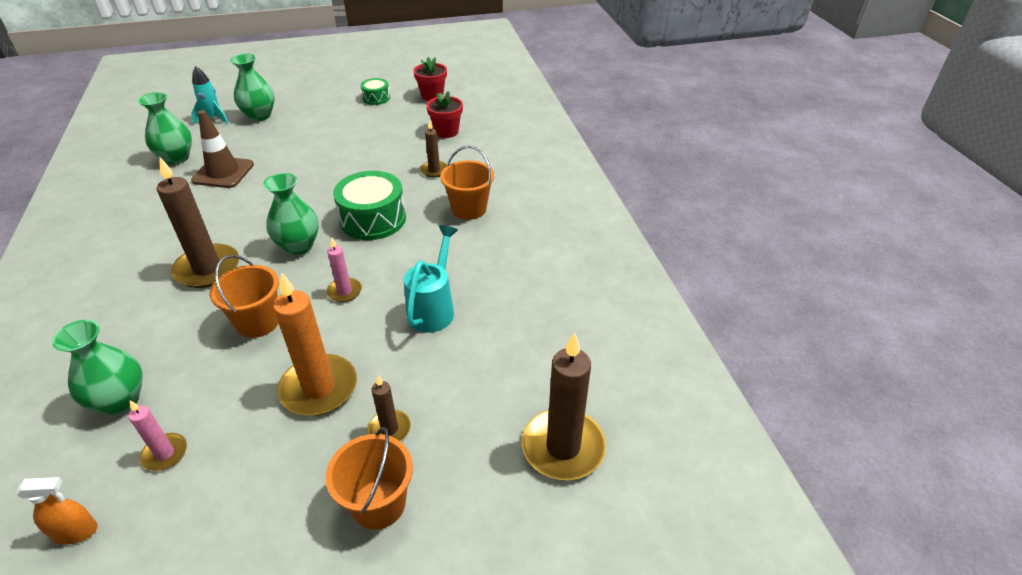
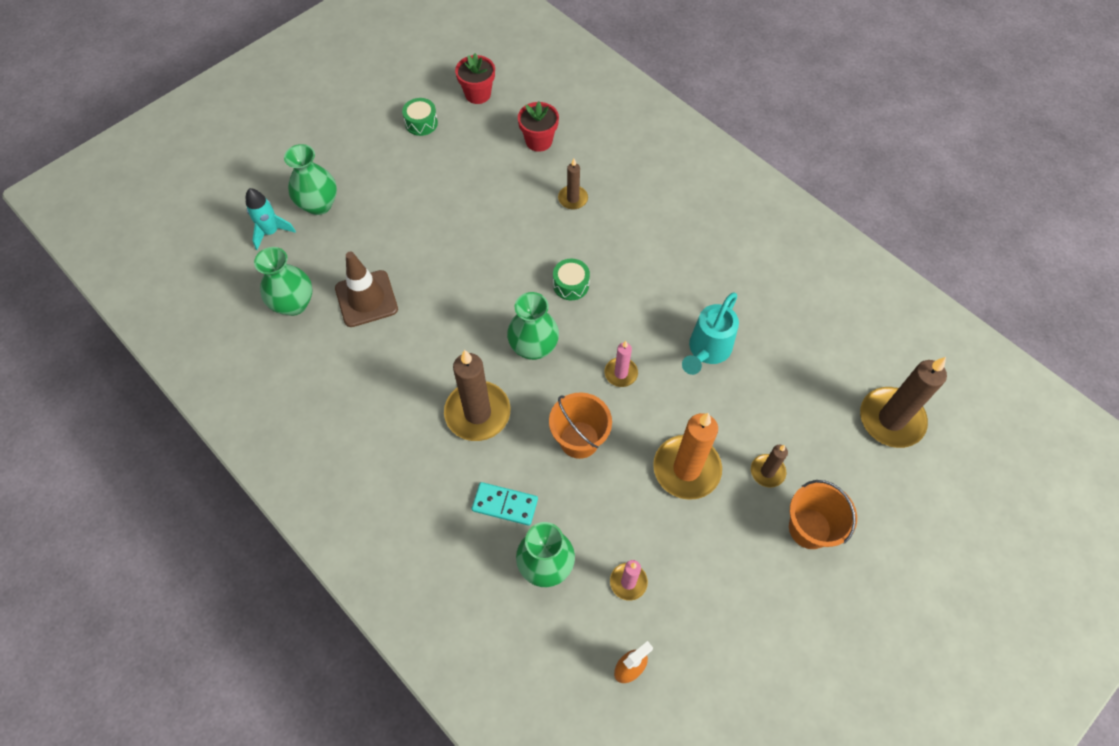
camera: 30 degrees left, 20 degrees up
(148, 339) = (505, 504): none -> turquoise domino
(373, 219) = (571, 285): green drum -> green drum, size x0.53
(433, 308) = (706, 351): turquoise watering can -> turquoise watering can turned 135 degrees counterclockwise
(469, 209) = (645, 231): orange bucket -> none

